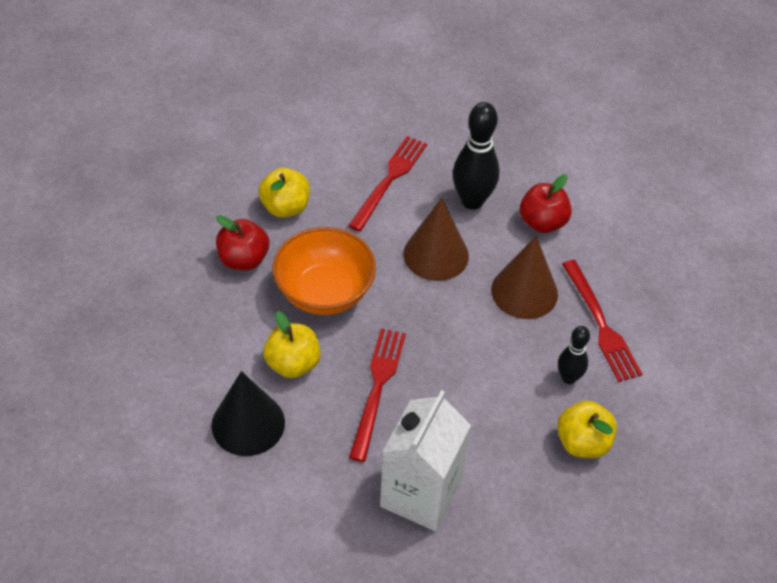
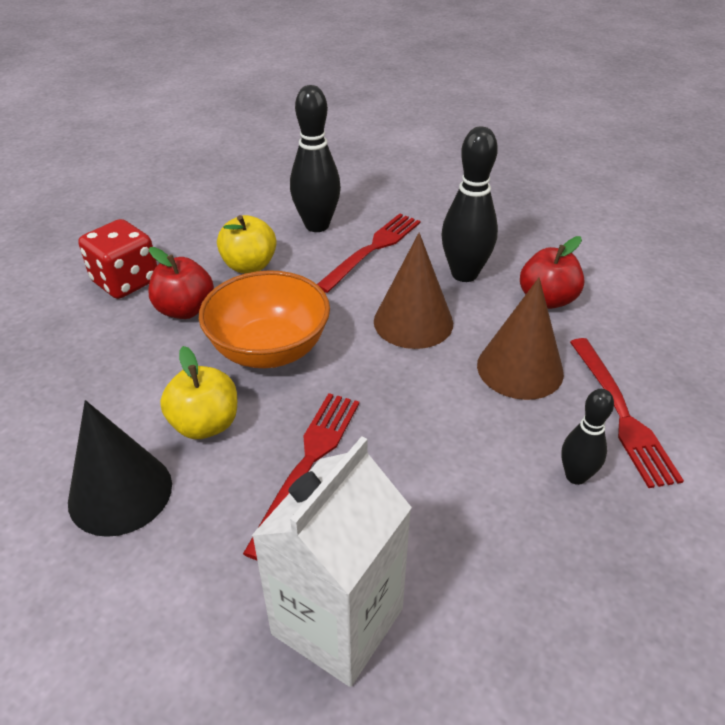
camera: 10 degrees right, 10 degrees down
(182, 234) = (126, 281): none -> red dice
(334, 155) = (317, 225): none -> black bowling pin
(582, 442) = (595, 569): yellow apple -> none

